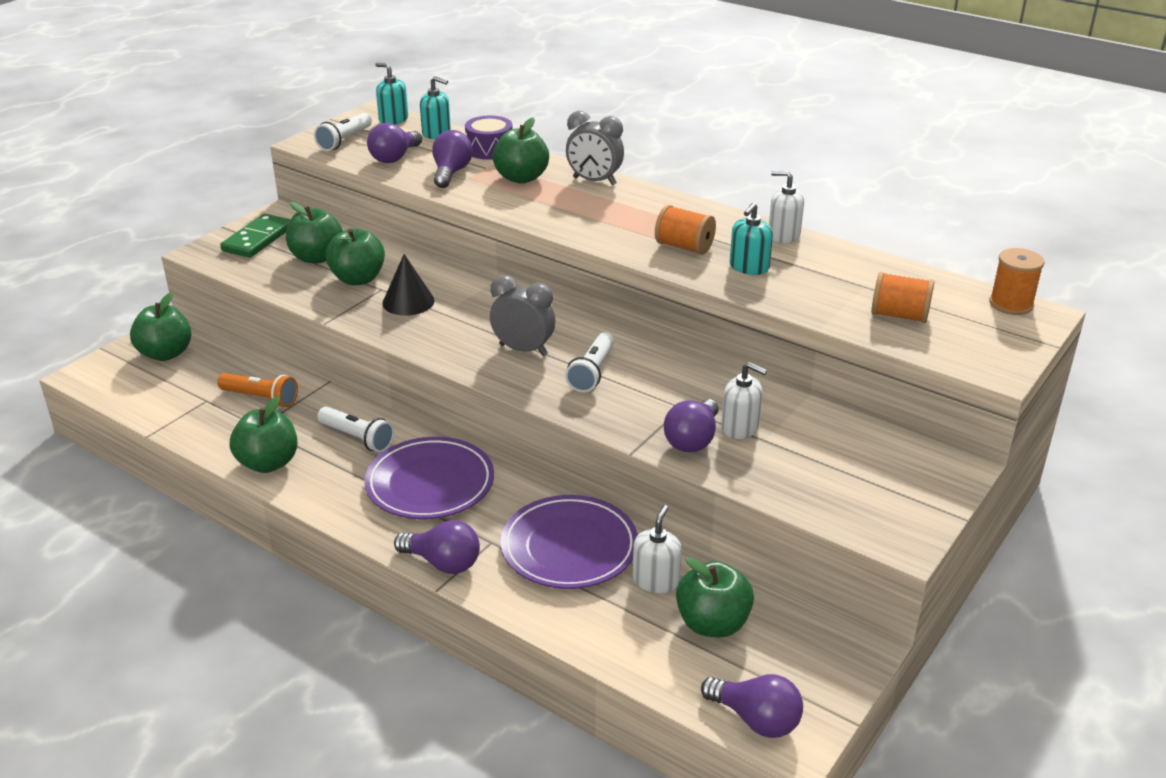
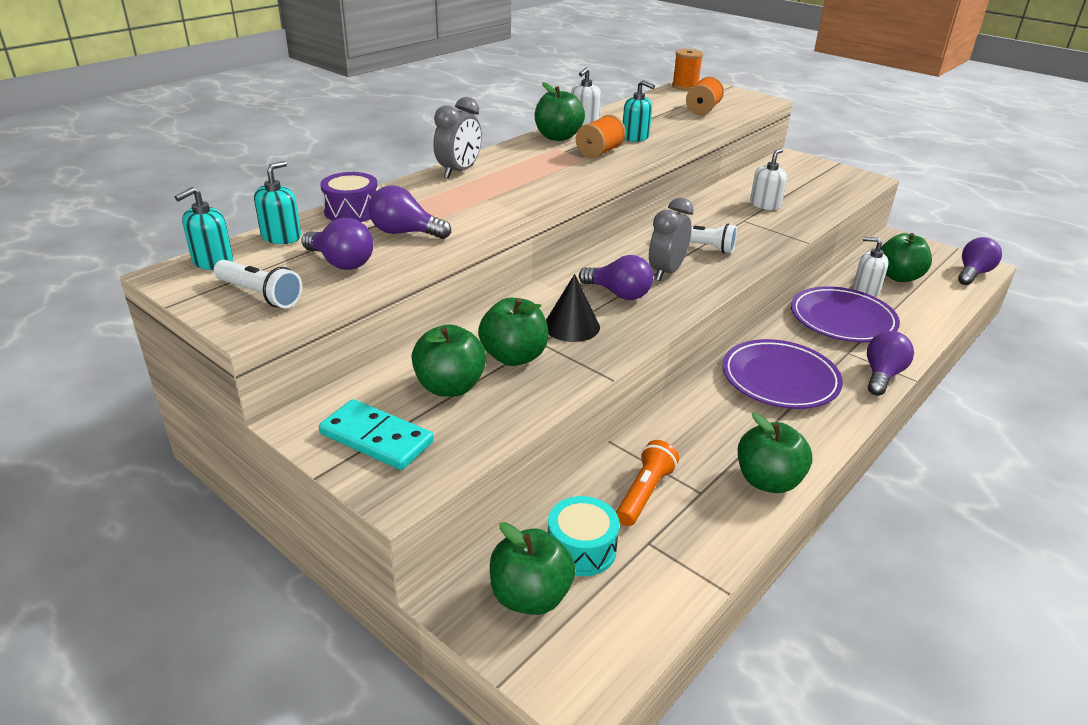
camera: 85 degrees left, 0 degrees up
(205, 371) = (581, 549): none -> turquoise drum
(258, 239) = (376, 438): green domino -> turquoise domino
(357, 438) = (716, 420): white flashlight -> none
(521, 178) = (436, 200): green apple -> green apple (558, 137)
(692, 440) = (784, 220): purple light bulb -> purple light bulb (618, 294)

